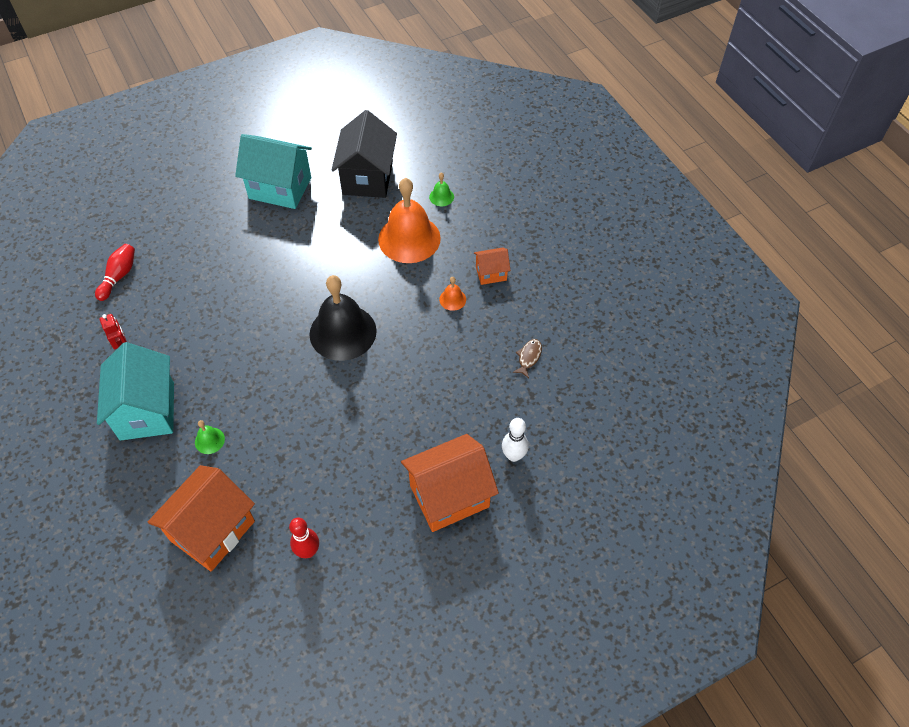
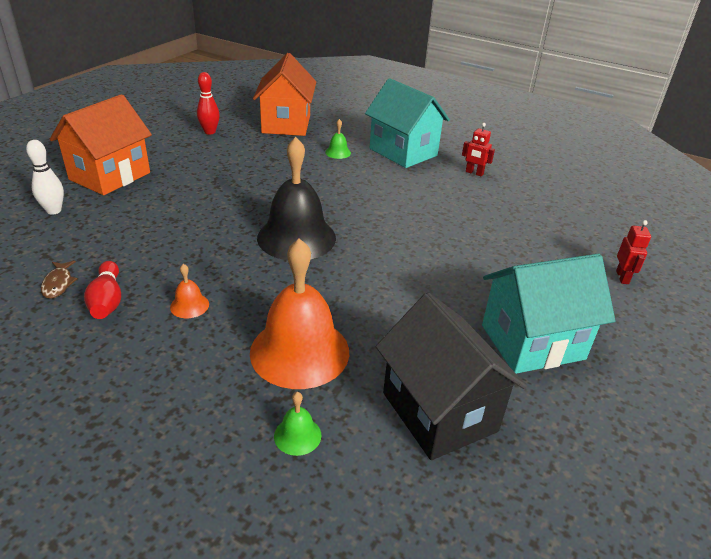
camera: 145 degrees right, 20 degrees down
(119, 276) = (552, 207): red bowling pin -> red bowling pin (107, 301)
(168, 200) = (622, 277): none -> red robot
(491, 273) = (149, 353): orange house -> none

